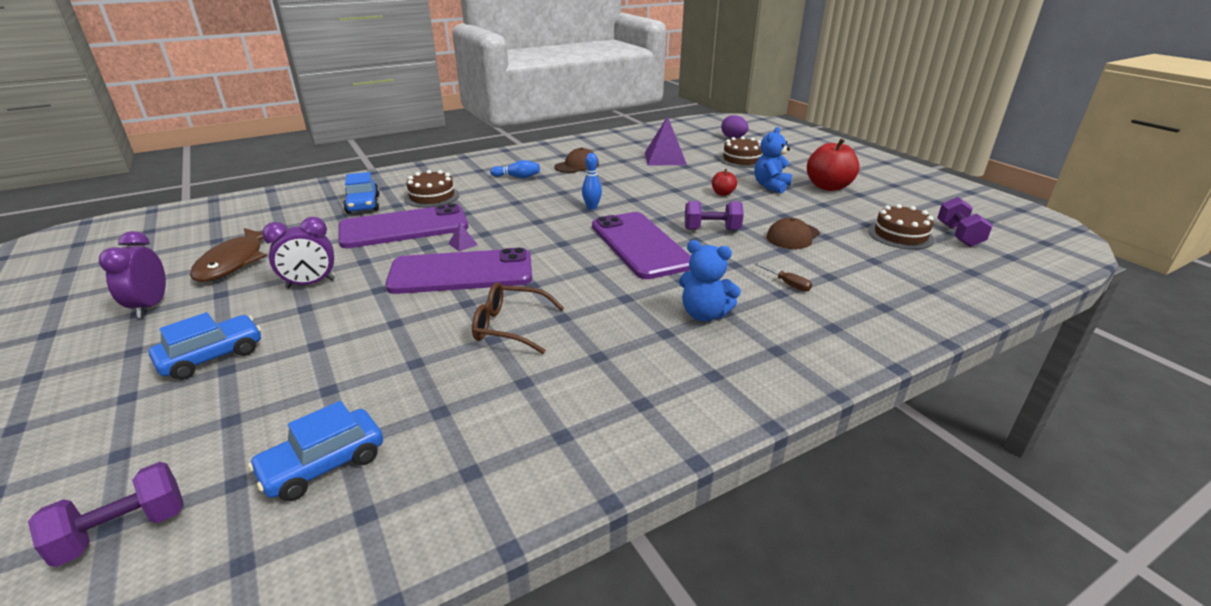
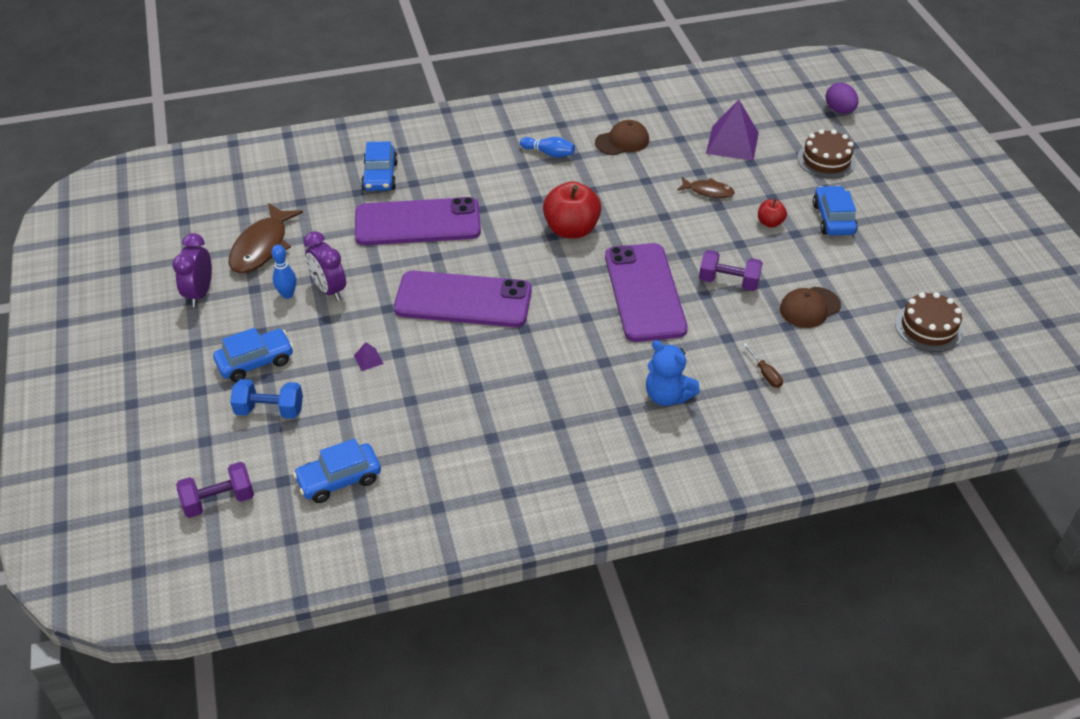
camera: 15 degrees right, 15 degrees up
(225, 402) = (270, 410): none -> blue dumbbell
(310, 284) = (329, 290): purple clock -> purple clock turned 60 degrees clockwise
(432, 196) = (451, 174): brown cake -> none
(463, 244) = (471, 259): purple pyramid -> purple pyramid (368, 359)
(510, 326) = (493, 376): brown glasses -> none
(592, 207) = (615, 222): blue bowling pin -> blue bowling pin (287, 294)
(661, 183) = (708, 191): none -> brown fish
(771, 186) = (833, 219): blue teddy bear -> blue car
(828, 187) = (901, 231): red apple -> red apple (571, 229)
(959, 235) = (994, 340): purple dumbbell -> none

